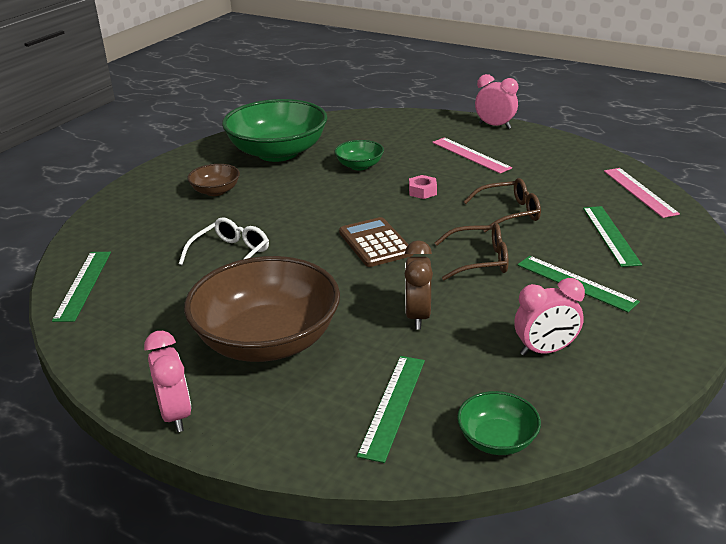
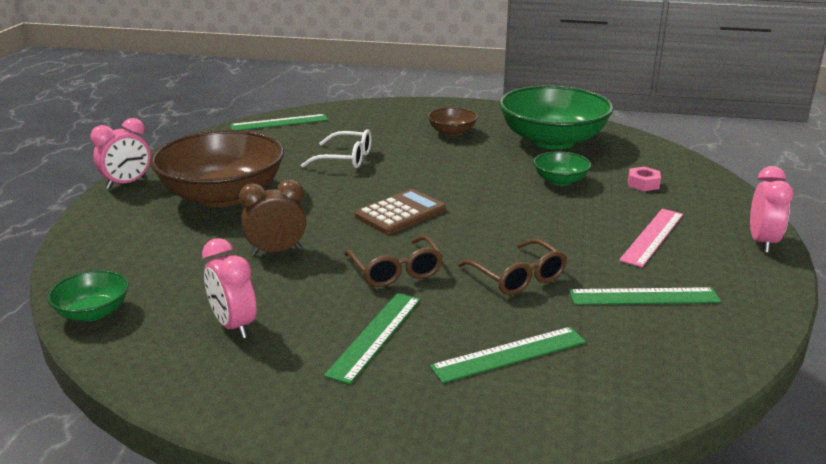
camera: 70 degrees right, 5 degrees down
(393, 406) = (139, 259): green ruler -> green ruler (644, 296)
(422, 191) = (529, 221): pink nut -> pink nut (643, 184)
(639, 192) = (663, 374): pink ruler -> none

